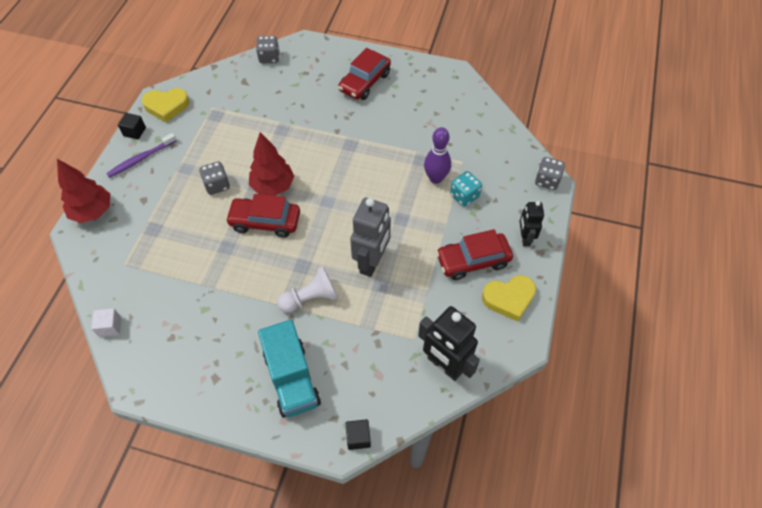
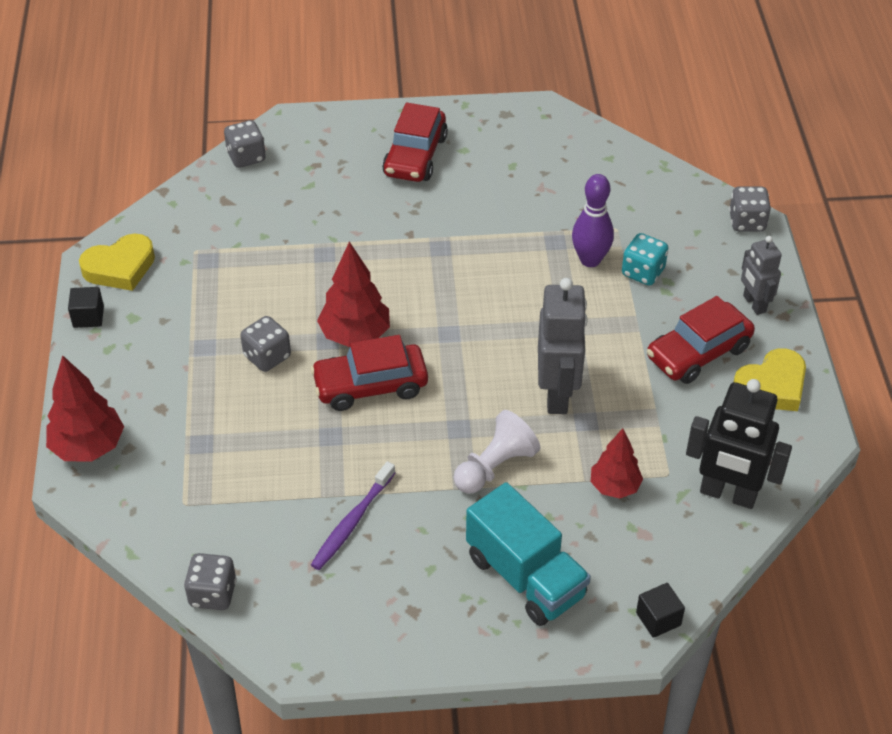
camera: 20 degrees left, 10 degrees down
(110, 327) = (213, 594): white cube -> grey dice
(141, 159) = (123, 352): purple toothbrush -> purple toothbrush (352, 522)
(376, 336) = (614, 487): none -> red tree
(525, 238) = (754, 304): black robot -> grey robot

